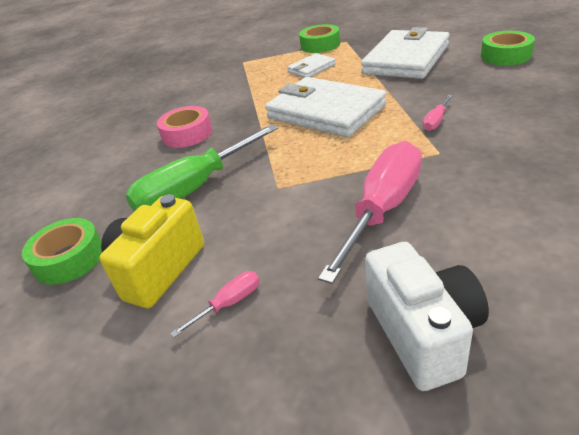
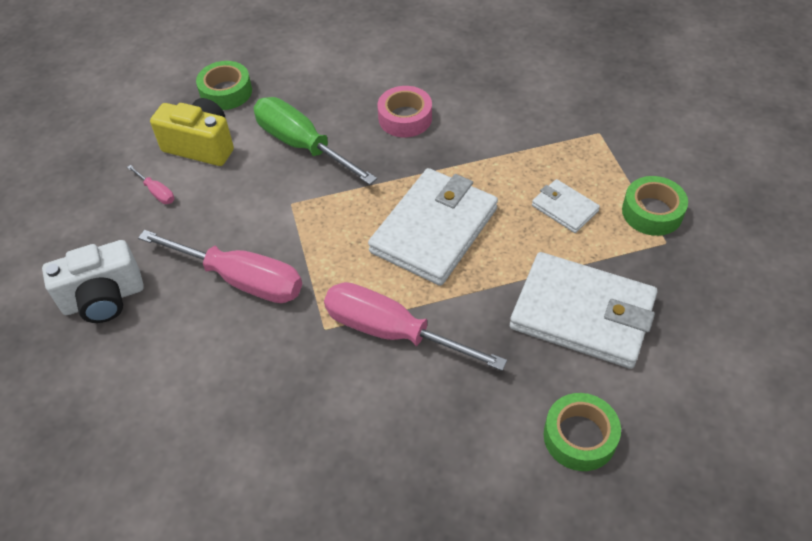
camera: 80 degrees right, 15 degrees up
(436, 121) = (393, 332): pink screwdriver -> pink screwdriver, size x2.36

